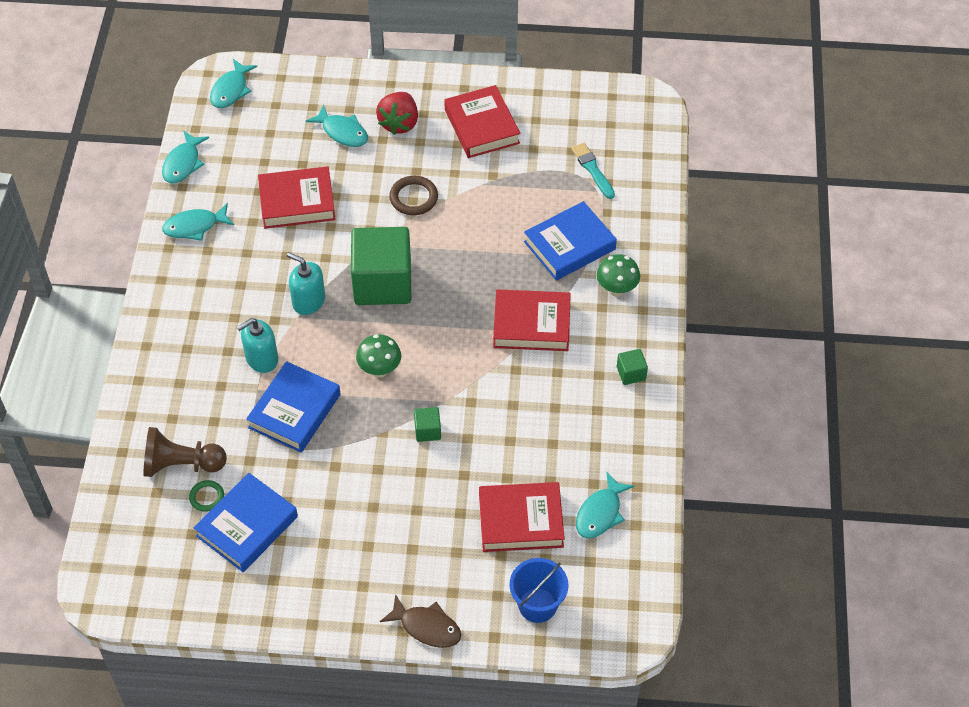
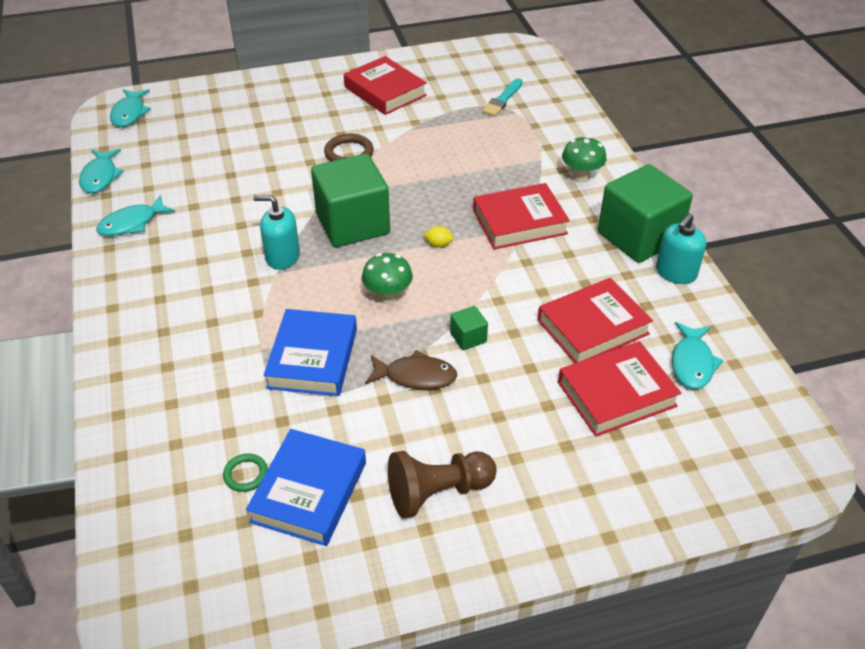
camera: 20 degrees left, 10 degrees down
(181, 464) = (200, 448): brown pawn -> brown pawn (437, 492)
(261, 359) = (253, 319): turquoise soap dispenser -> turquoise soap dispenser (675, 273)
(297, 202) = (233, 181): red book -> red book (592, 327)
(342, 132) = (255, 121): turquoise fish -> none
(399, 123) = (307, 104): red strawberry -> none
(426, 627) = (580, 538): brown fish -> brown fish (416, 376)
(447, 328) = (438, 244): none -> yellow lemon
(537, 605) = (688, 473): blue bucket -> none
(569, 245) = (516, 155): blue book -> none
(593, 170) = (503, 99): turquoise brush -> turquoise brush turned 105 degrees counterclockwise
(631, 373) = (638, 237): green cube -> green cube, size x2.42

